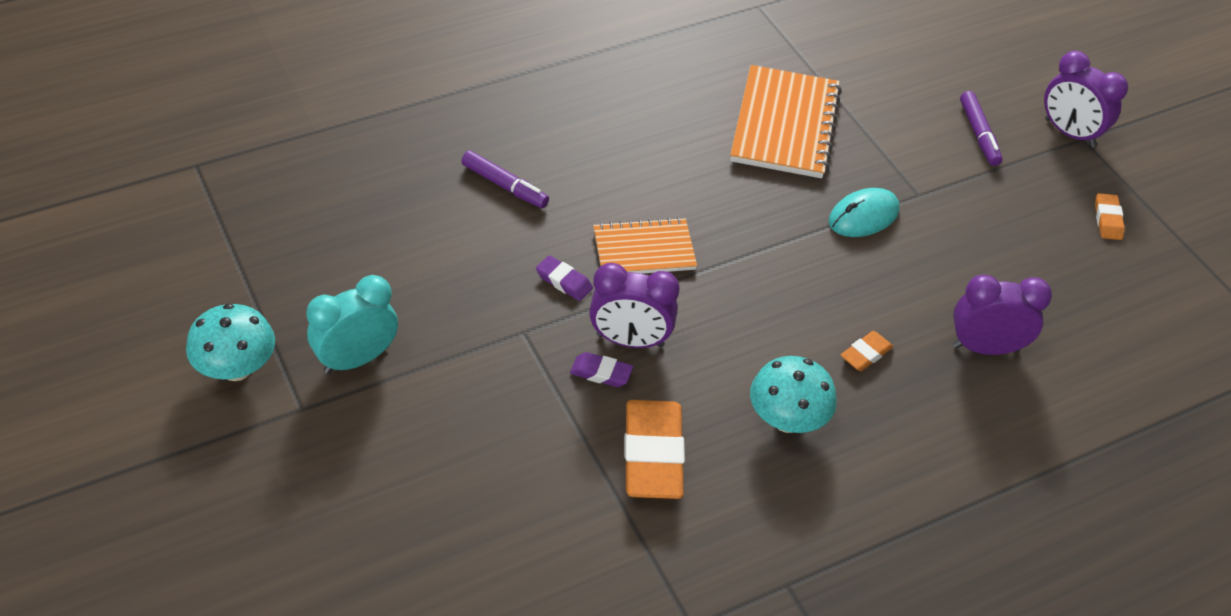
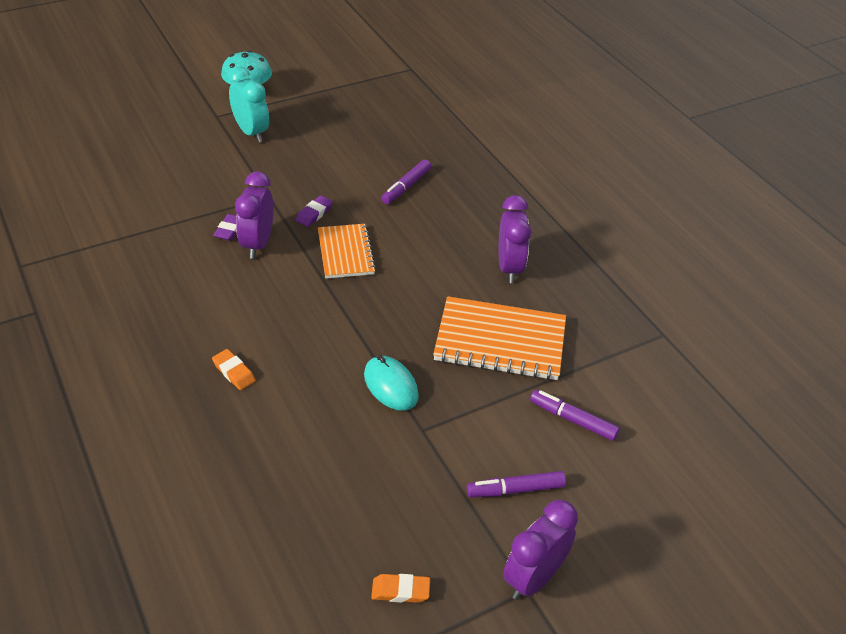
camera: 90 degrees right, 5 degrees down
(653, 455) = (156, 252): orange eraser -> none
(787, 419) = (175, 321): turquoise mushroom -> none
(885, 85) = (572, 420): none -> purple marker
(985, 348) = (233, 455): purple clock -> purple clock (509, 268)

